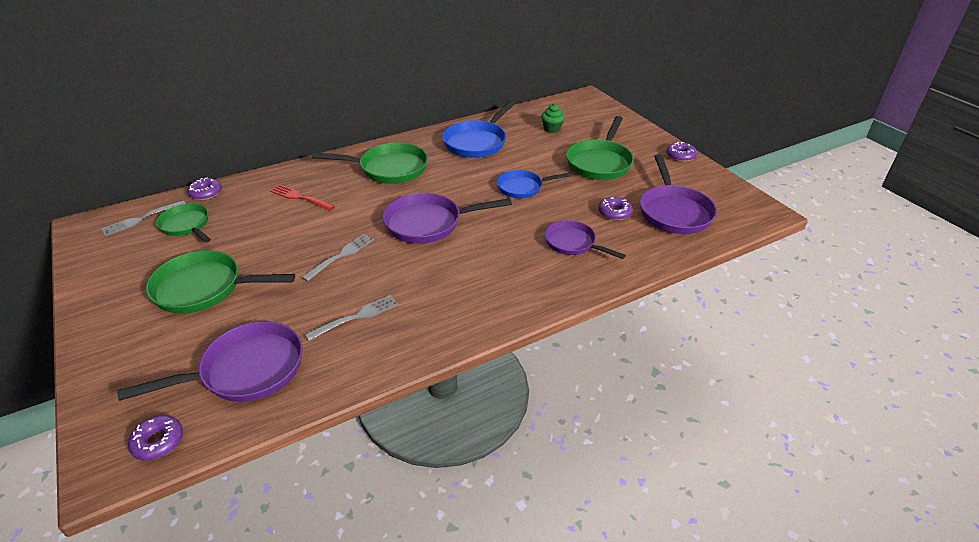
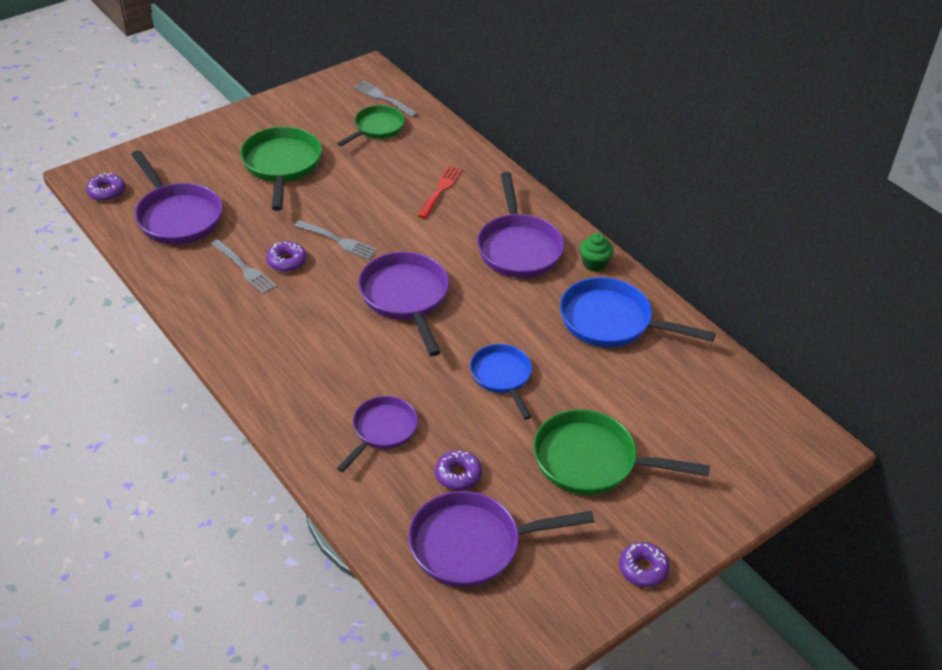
camera: 80 degrees right, 5 degrees up
(206, 193) = (436, 124): purple donut -> purple donut (287, 261)
(389, 169) = (518, 248): green pan -> purple pan
(552, 129) = (681, 402): green cupcake -> green cupcake (594, 264)

